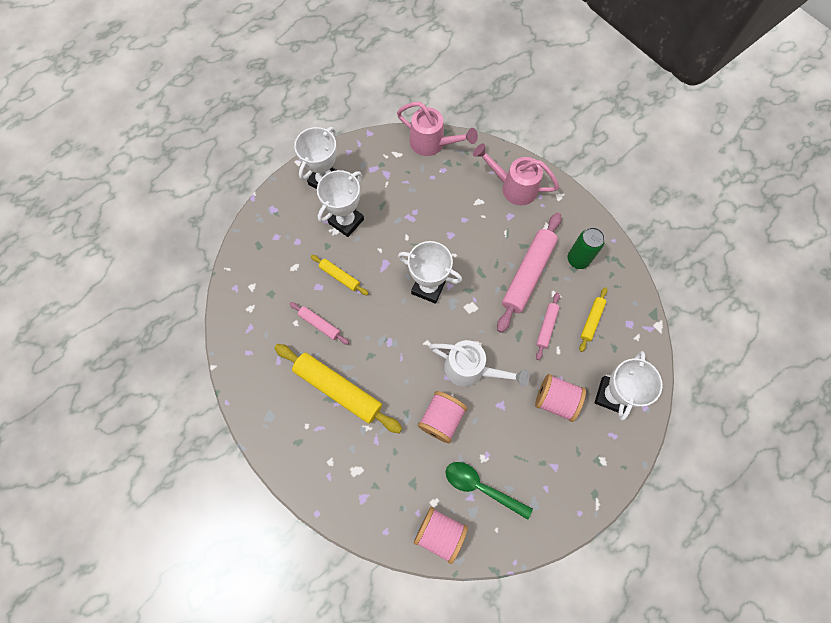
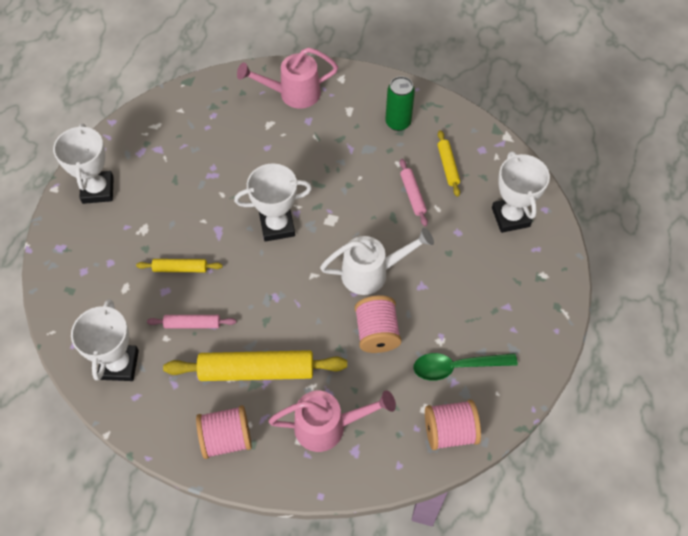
camera: 35 degrees left, 10 degrees down
(346, 221) = (148, 214): white trophy -> white trophy (119, 364)
(432, 144) = (185, 98): pink watering can -> pink watering can (328, 426)
(528, 274) = (362, 161): pink rolling pin -> none
(555, 400) = (466, 251): pink spool -> pink spool (226, 438)

